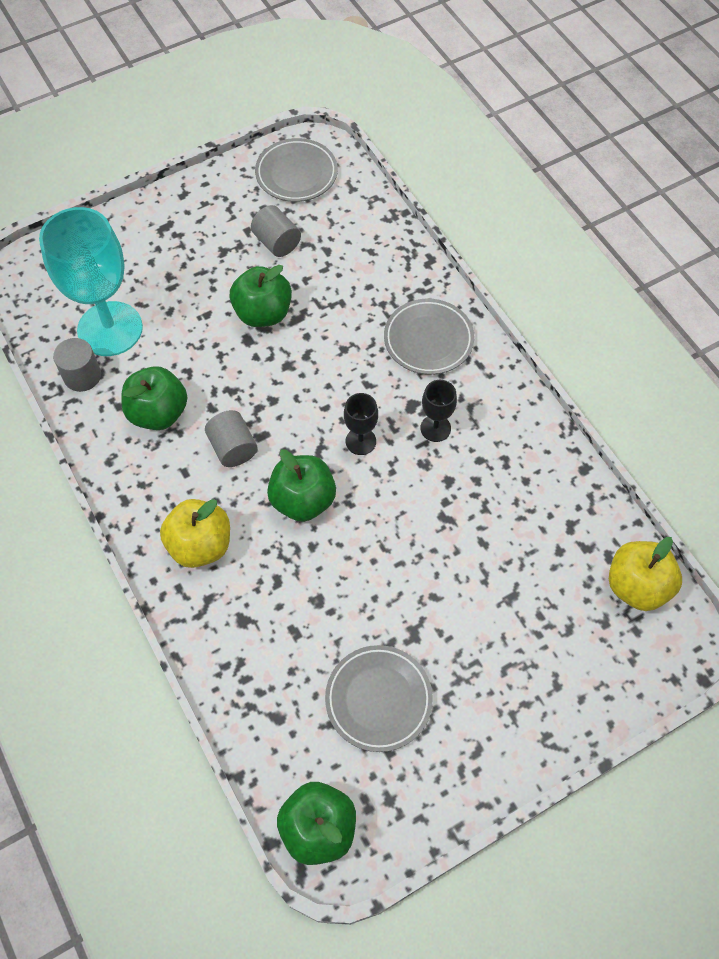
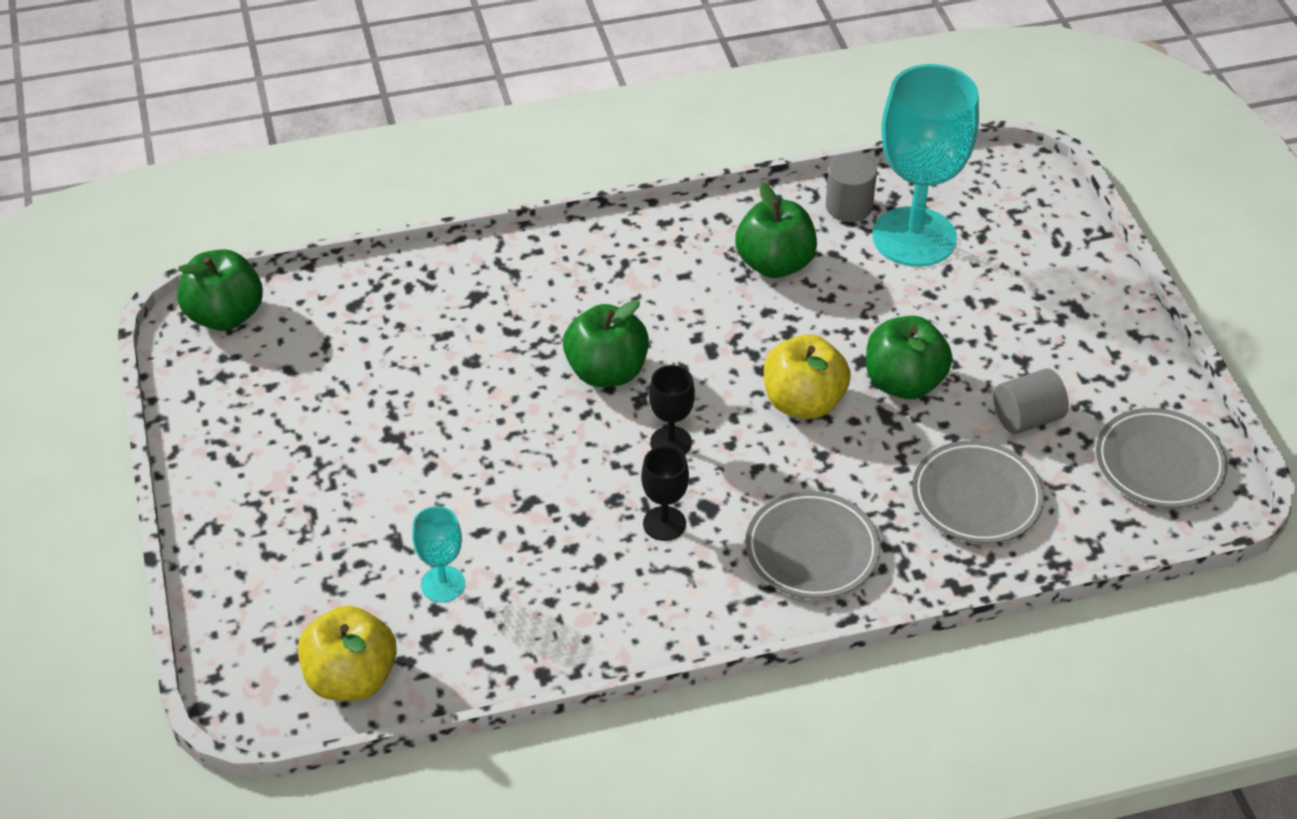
camera: 105 degrees right, 15 degrees down
(200, 545) = (583, 275): yellow apple -> yellow apple (803, 402)
(233, 448) = (702, 321): grey cylinder -> none
(378, 699) = (332, 389): grey plate -> grey plate (976, 497)
(537, 552) = (443, 584): none -> turquoise goblet

